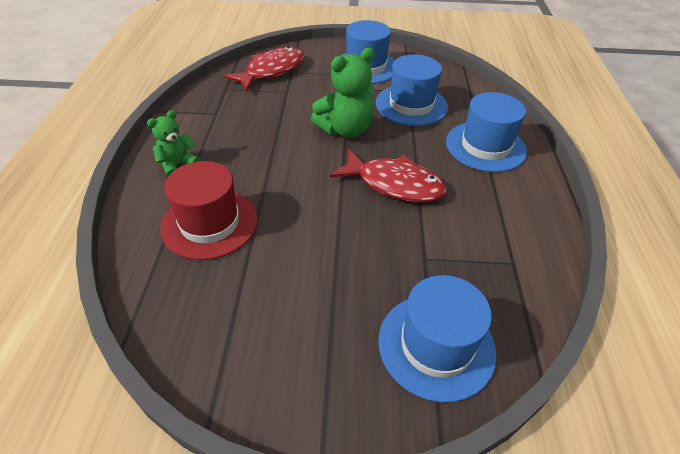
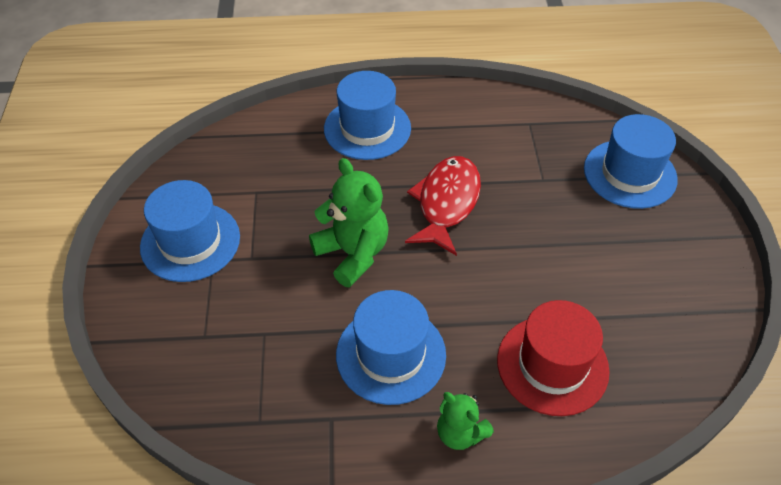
camera: 95 degrees left, 5 degrees up
(271, 71) = (201, 365): red fish -> none
(411, 105) = (290, 190): blue hat -> blue hat (391, 354)

